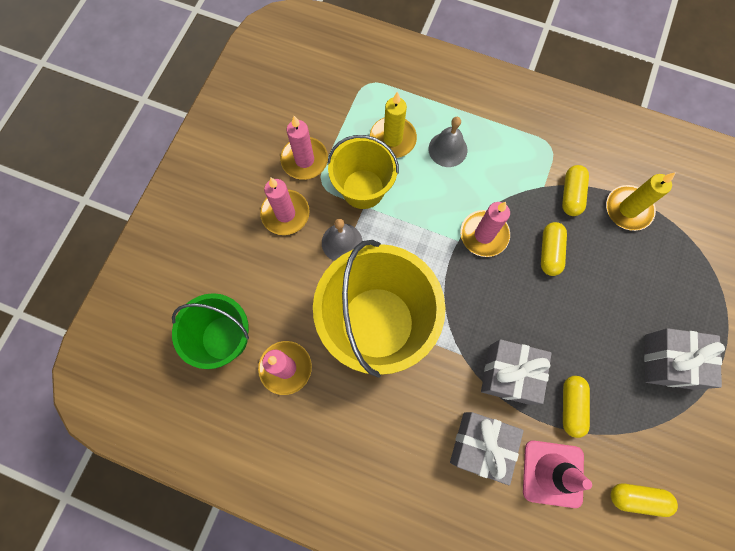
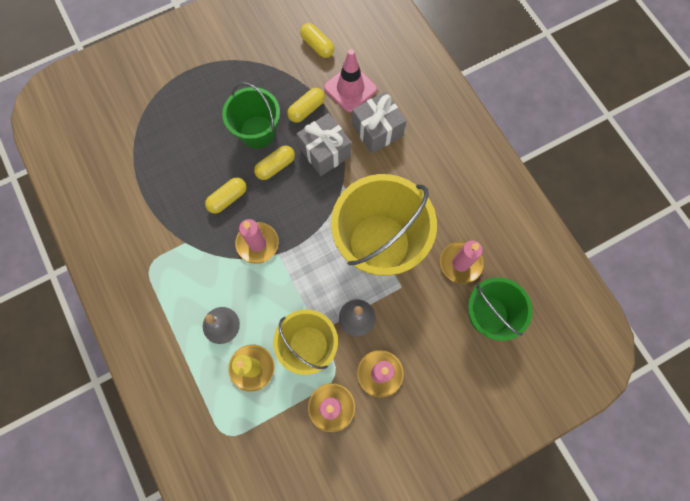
camera: 140 degrees left, 0 degrees up
(571, 195) = (174, 222): yellow capsule -> yellow capsule (275, 166)
(591, 339) = (257, 132): none -> green bucket
(628, 209) = (150, 183): yellow candle -> none
(669, 361) = (227, 88): grey gift -> none

